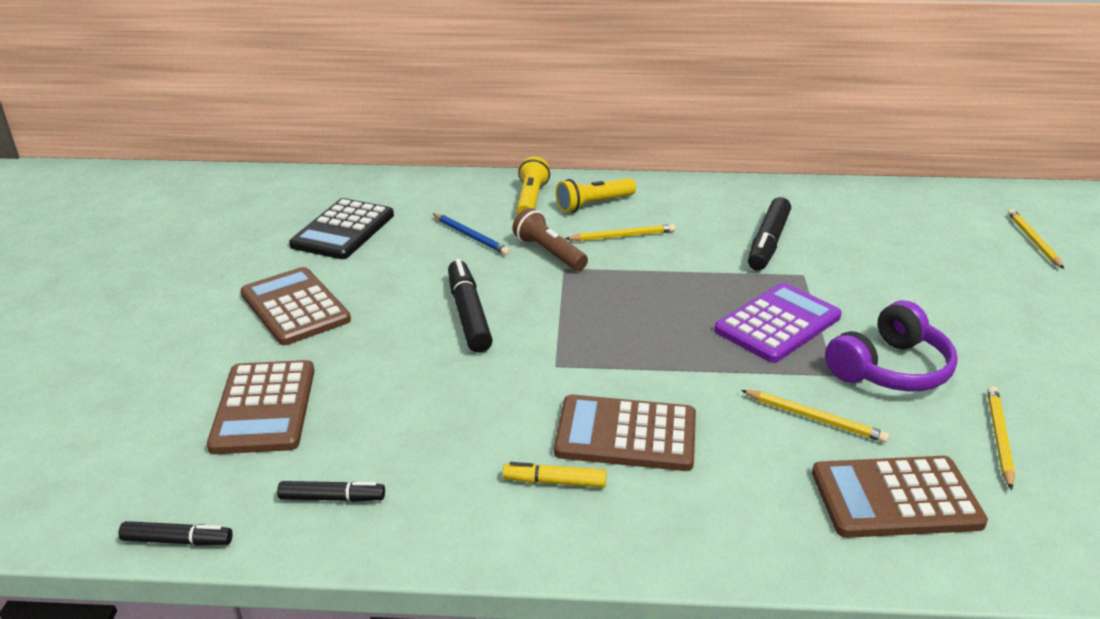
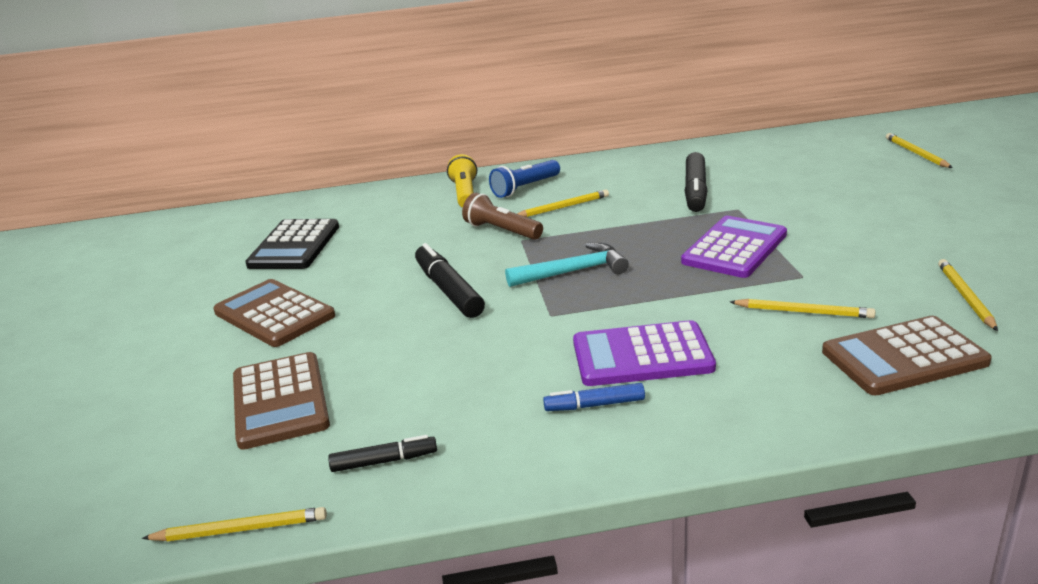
camera: 10 degrees left, 5 degrees down
(178, 541) = (240, 529): black marker -> yellow pencil
(470, 236) = (421, 230): blue pencil -> none
(554, 482) = (594, 405): yellow marker -> blue marker
(593, 204) = (525, 188): yellow flashlight -> blue flashlight
(599, 318) = (573, 272): none -> turquoise hammer
(626, 434) = (642, 355): brown calculator -> purple calculator
(890, 369) = (848, 264): purple headphones -> none

